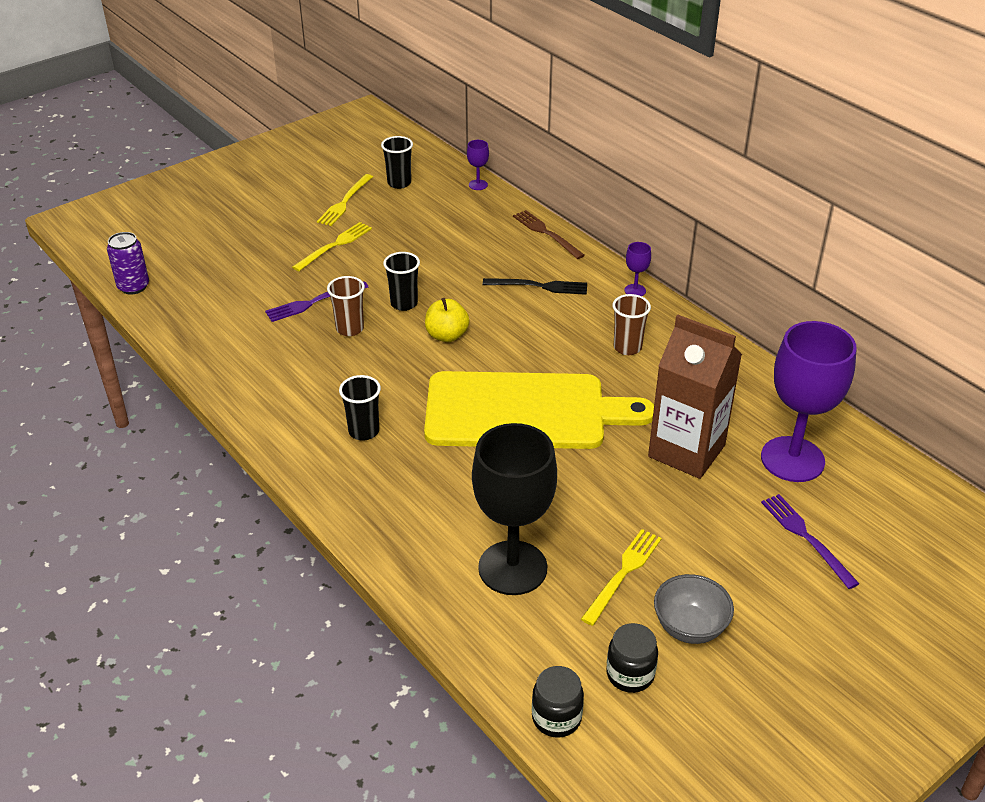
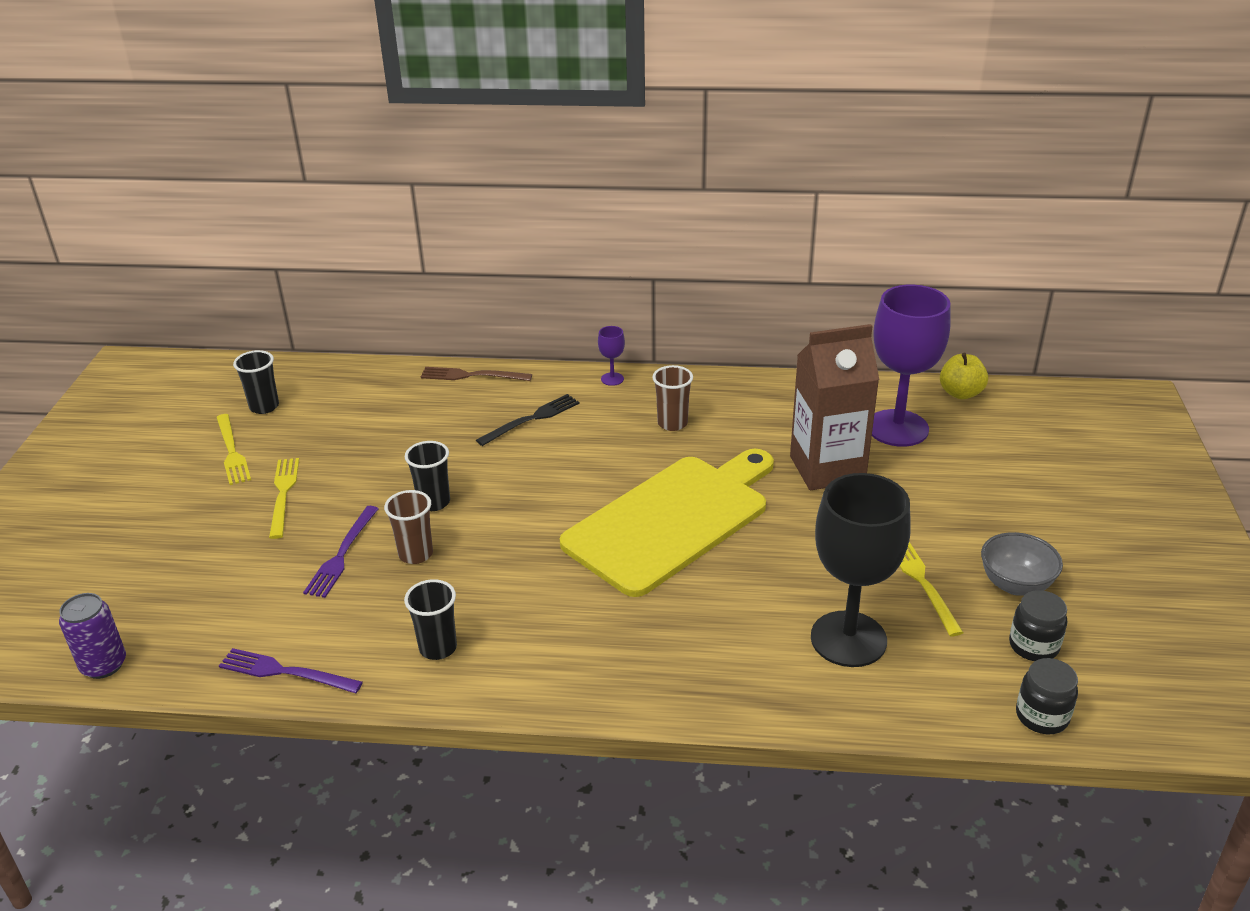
camera: 45 degrees left, 5 degrees down
(364, 431) = (567, 627): black cup -> black cup (438, 648)
(447, 335) = (515, 504): yellow apple -> yellow apple (960, 393)
(478, 185) = (347, 369): purple goblet -> none
(806, 538) = (984, 473): purple fork -> purple fork (286, 672)

